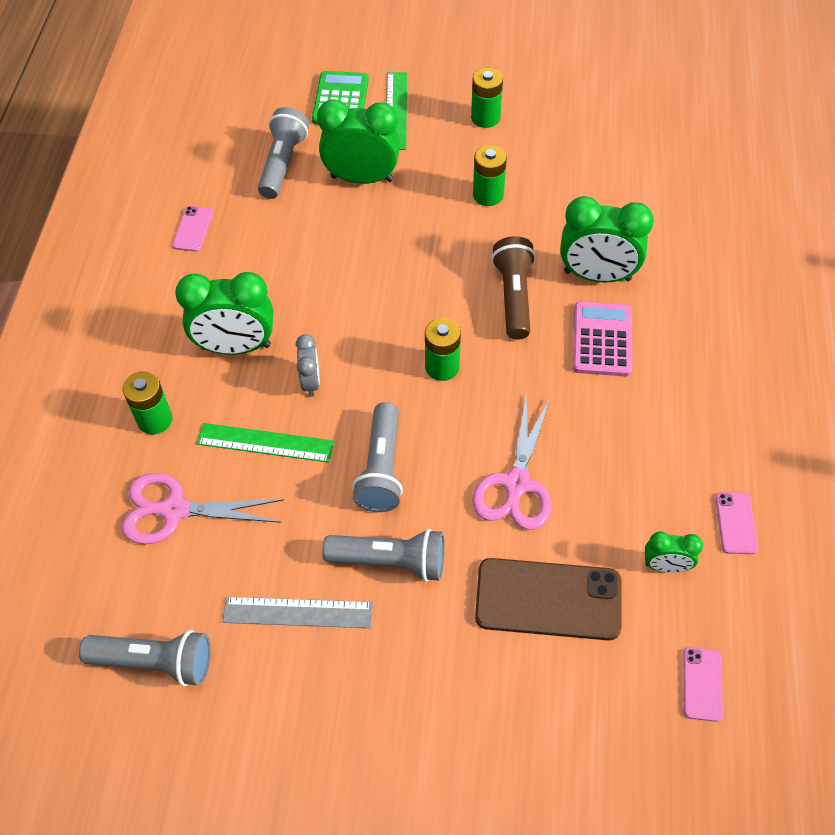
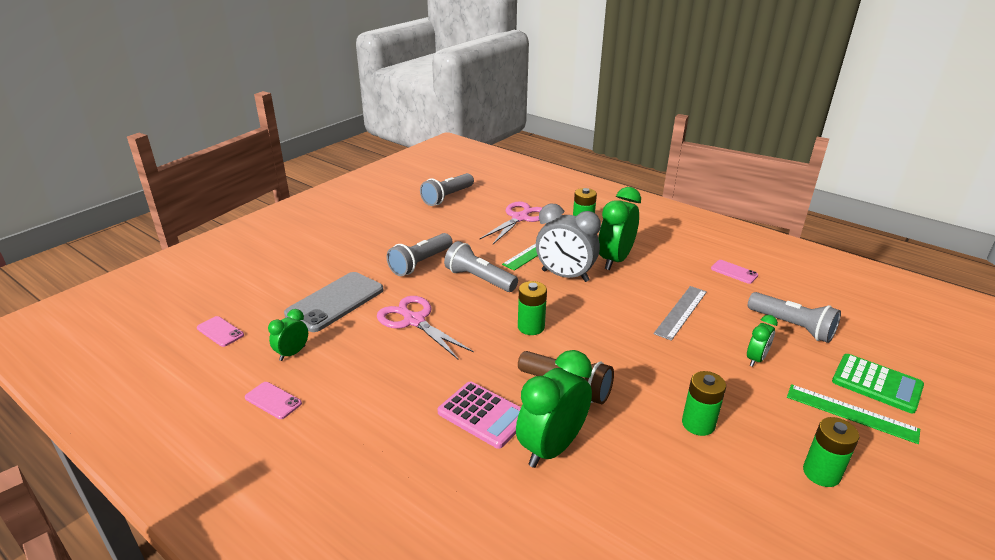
camera: 120 degrees right, 25 degrees down
(298, 612) = (427, 232): grey ruler -> grey ruler (681, 312)
(311, 382) = (565, 276): grey clock -> grey clock, size x1.91
(362, 178) = (756, 359): green clock -> green clock, size x0.52
(548, 599) = (335, 302): brown phone -> grey phone

